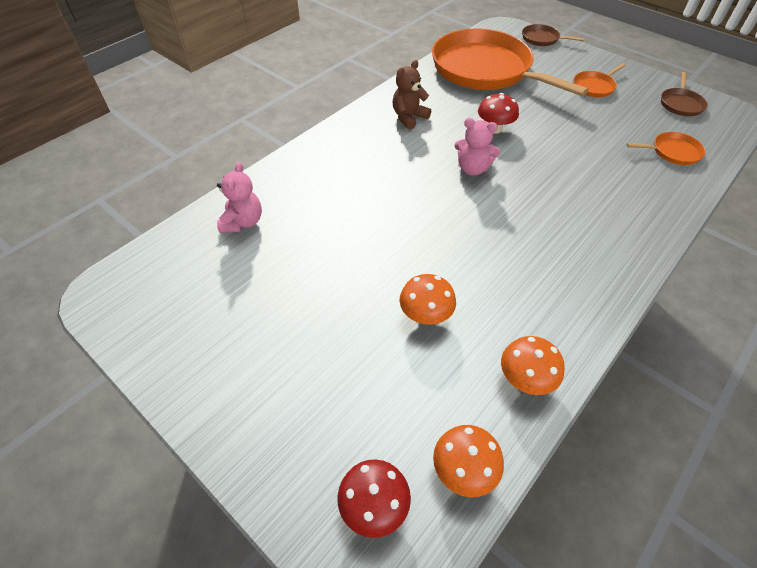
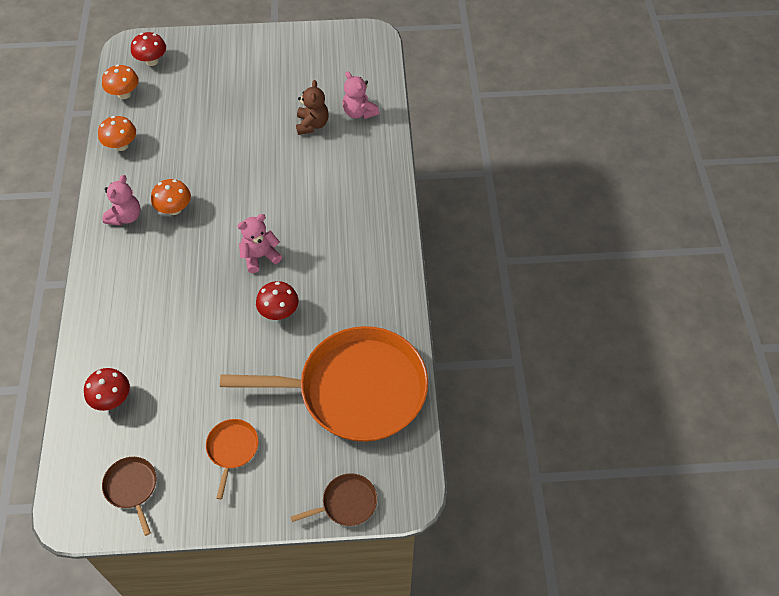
camera: 135 degrees right, 5 degrees up
(409, 117) = (357, 270): brown teddy bear -> brown teddy bear (312, 125)
(425, 315) = (198, 139): orange mushroom -> orange mushroom (174, 209)
(576, 283) = (125, 217): none -> pink teddy bear
(673, 152) = (112, 399): orange pan -> red mushroom

